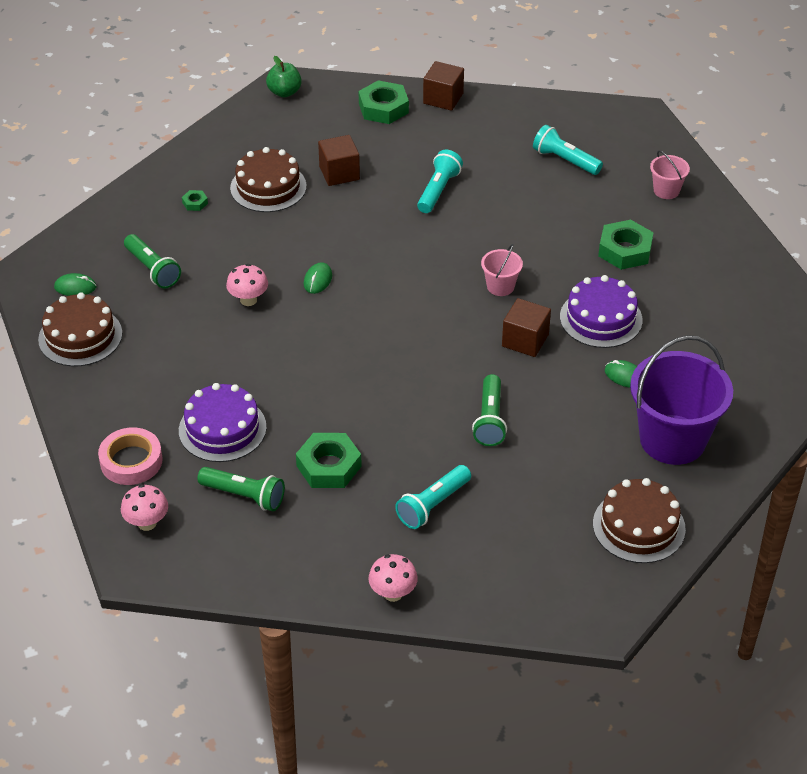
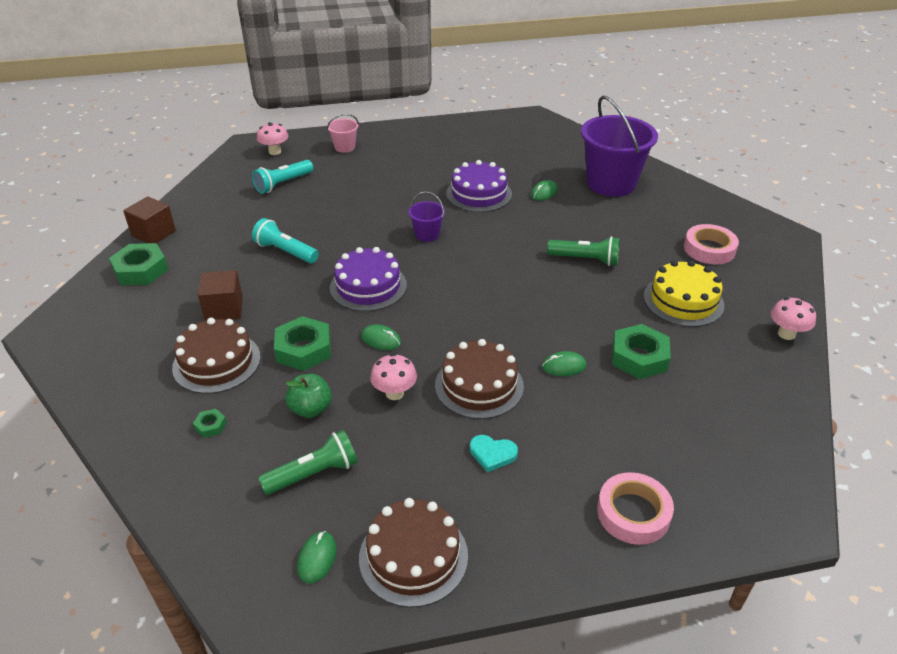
camera: 80 degrees left, 5 degrees down
(147, 523) = (726, 503): pink mushroom -> pink mushroom (275, 152)
(185, 369) = (492, 454): none -> turquoise heart
(222, 429) = (586, 429): purple cake -> purple cake (368, 286)
(244, 496) = (680, 420): green flashlight -> none
(284, 92) = (59, 335): green apple -> green apple (311, 409)
(304, 410) = (564, 366): none -> green mouse
(433, 505) = (683, 300): turquoise flashlight -> yellow cake
(500, 286) = (427, 234): pink bucket -> purple bucket
(525, 340) = (495, 231): brown cube -> none
(545, 534) = (709, 249): none -> pink tape
(625, 250) = (405, 173): green nut -> green nut (304, 349)
(638, 526) = (696, 209): brown cake -> brown cake (479, 385)

